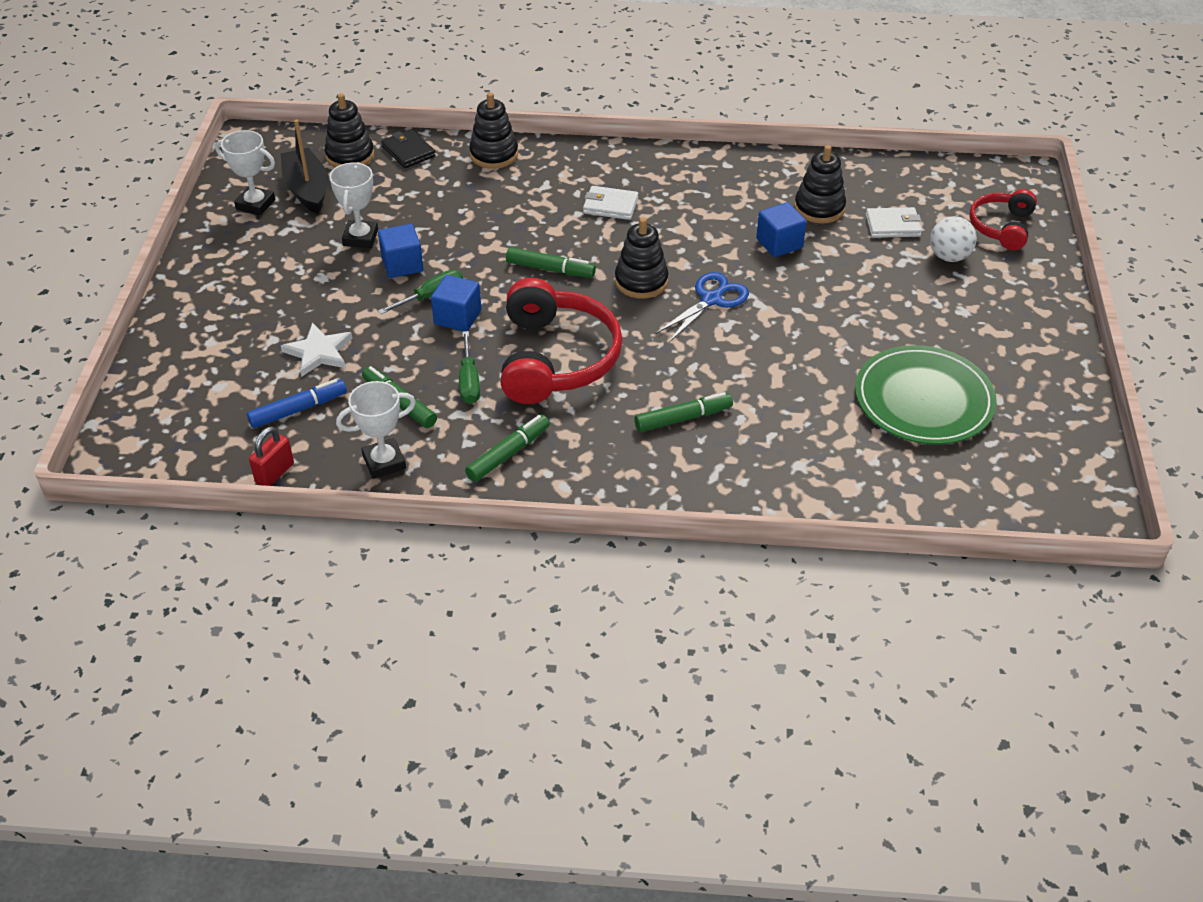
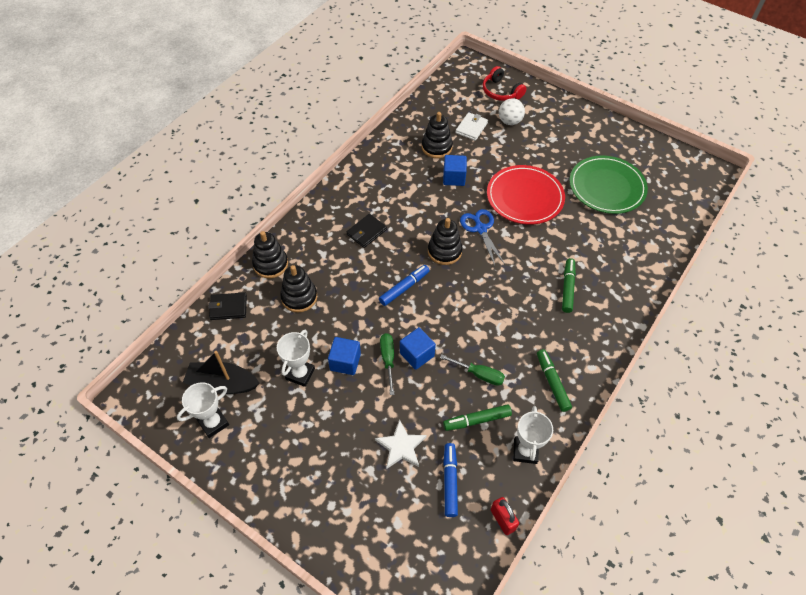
camera: 60 degrees left, 10 degrees up
(350, 156) = (205, 342): black stacking toy -> black stacking toy (299, 297)
(360, 238) = (300, 374): white trophy -> white trophy turned 75 degrees clockwise
(550, 269) = (404, 288): green marker -> blue marker
(556, 358) = (485, 322): red headphones -> none
(610, 206) = (366, 232): white wallet -> black wallet
(813, 321) = (525, 197): none -> red plate

